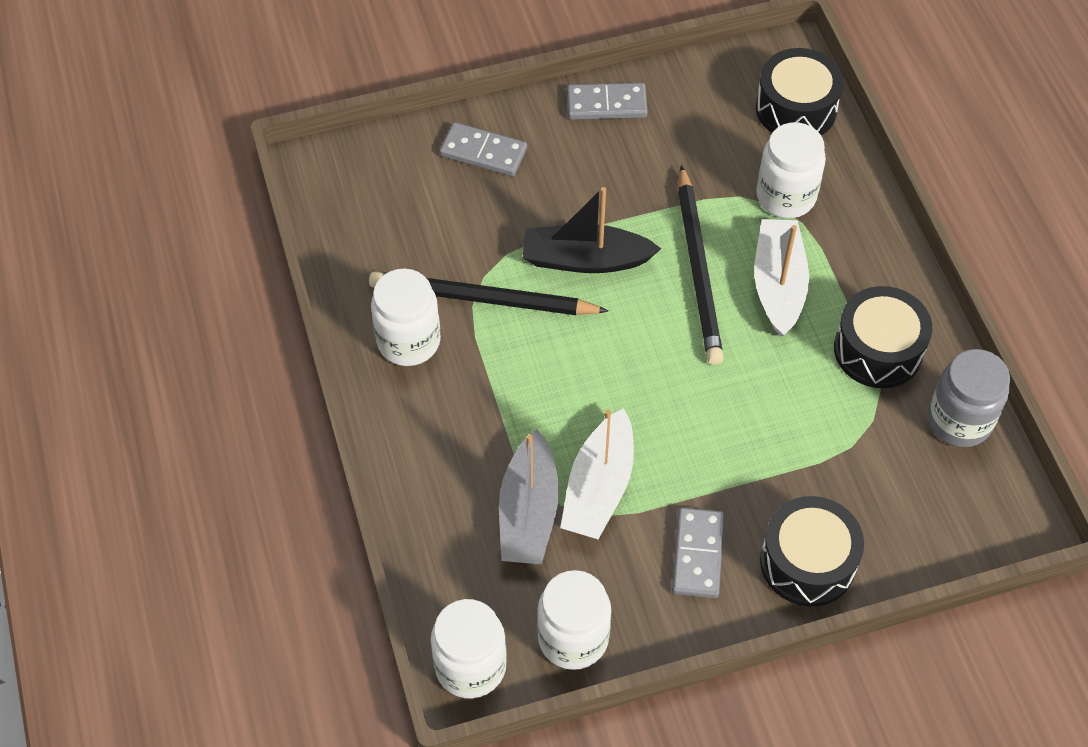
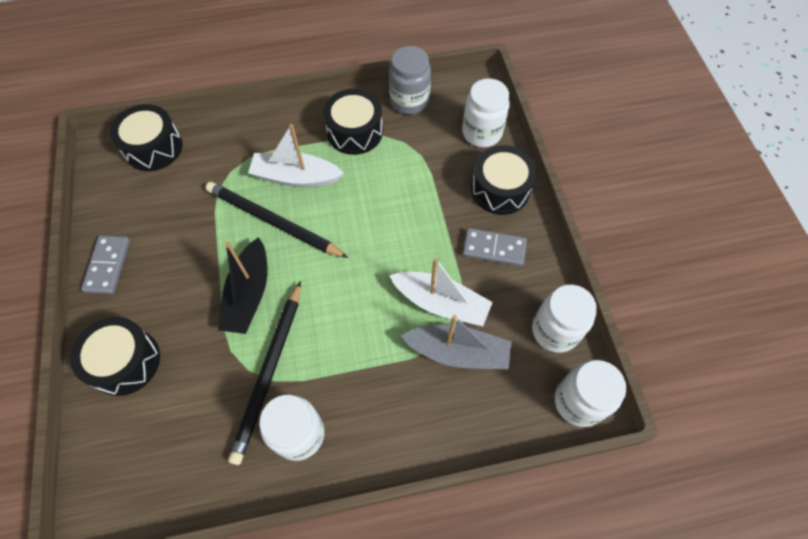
camera: 85 degrees left, 5 degrees up
(483, 152) = (125, 362): grey domino -> black drum
(698, 269) = (273, 222): black pencil -> black pencil turned 150 degrees counterclockwise
(786, 196) = (225, 163): white jar -> white jar (482, 133)

